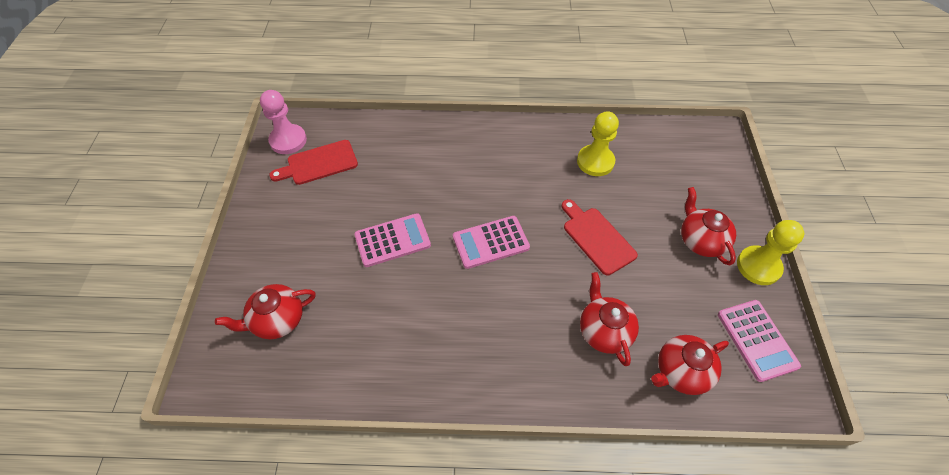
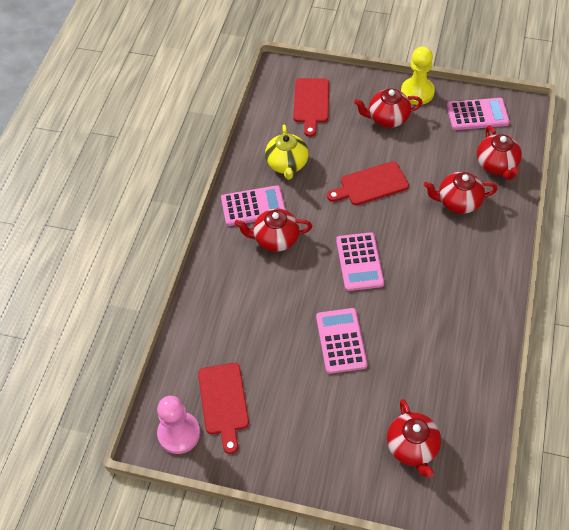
camera: 75 degrees left, 0 degrees up
(499, 168) = (275, 239): none -> red teapot
(533, 145) = (253, 206): none -> pink calculator
(595, 162) = (287, 164): yellow pawn -> yellow teapot
(687, 167) = (311, 103): none -> red cutting board

